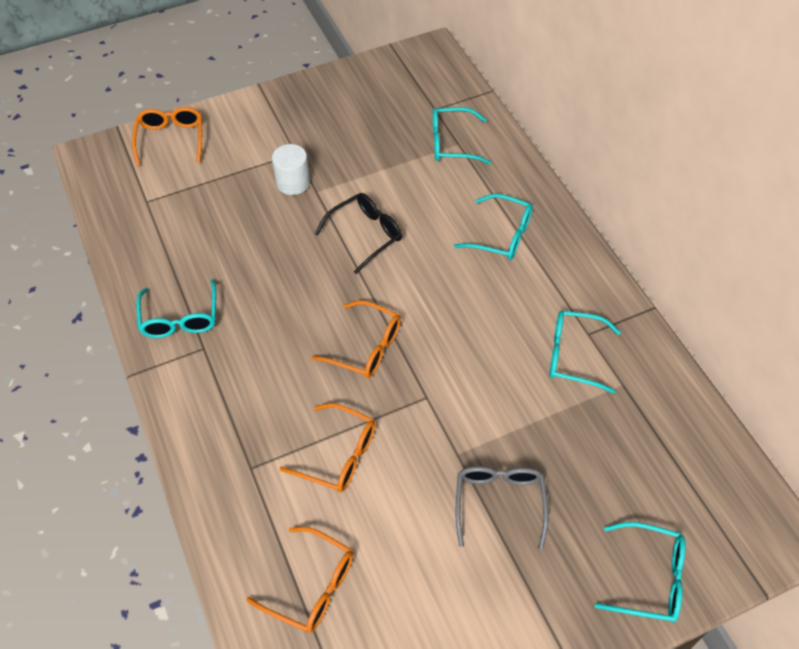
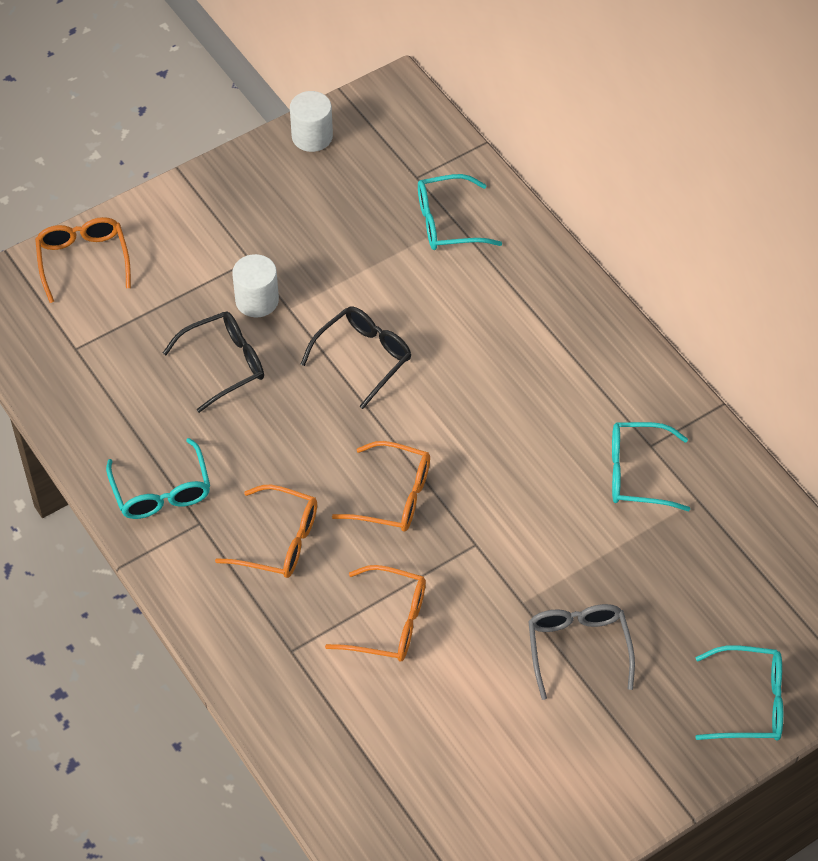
camera: 10 degrees left, 0 degrees up
(256, 226) = (225, 364): none -> black glasses
(312, 586) = (390, 763): orange glasses -> orange glasses (279, 541)
(362, 73) = (312, 136): none -> white cylinder
(502, 235) = (531, 337): turquoise glasses -> none

